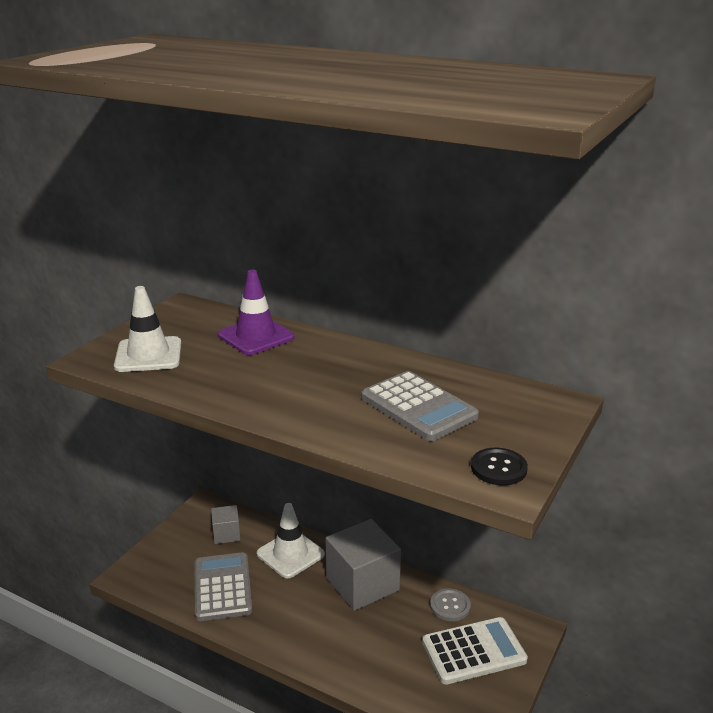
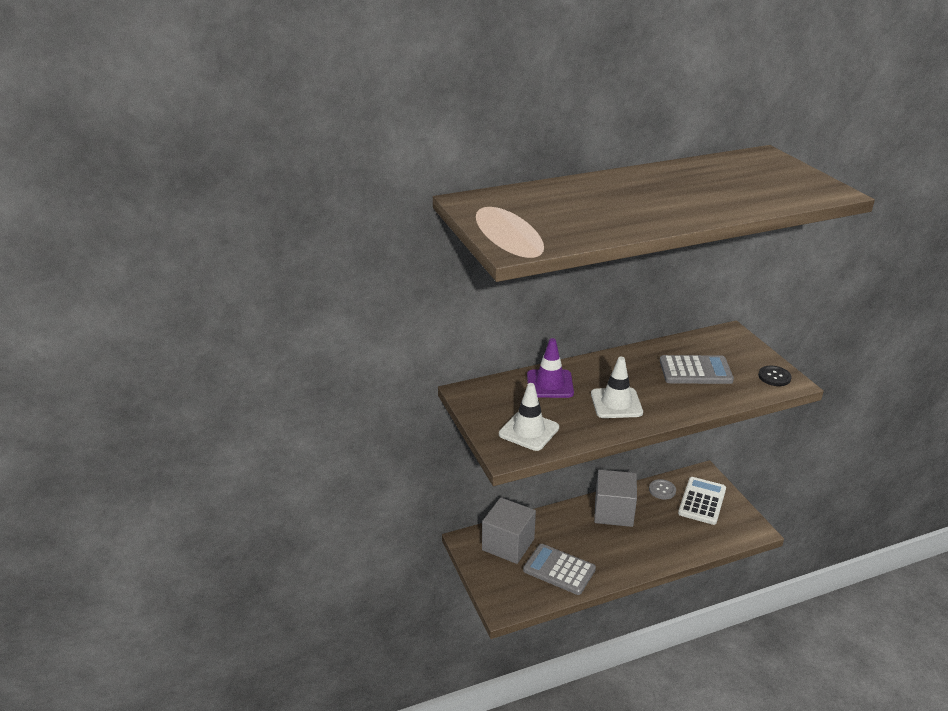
camera: 50 degrees left, 5 degrees up
(226, 534) = (508, 544): grey cube -> grey cube, size x1.95
(290, 554) = (557, 526): white traffic cone -> white traffic cone (616, 403)

